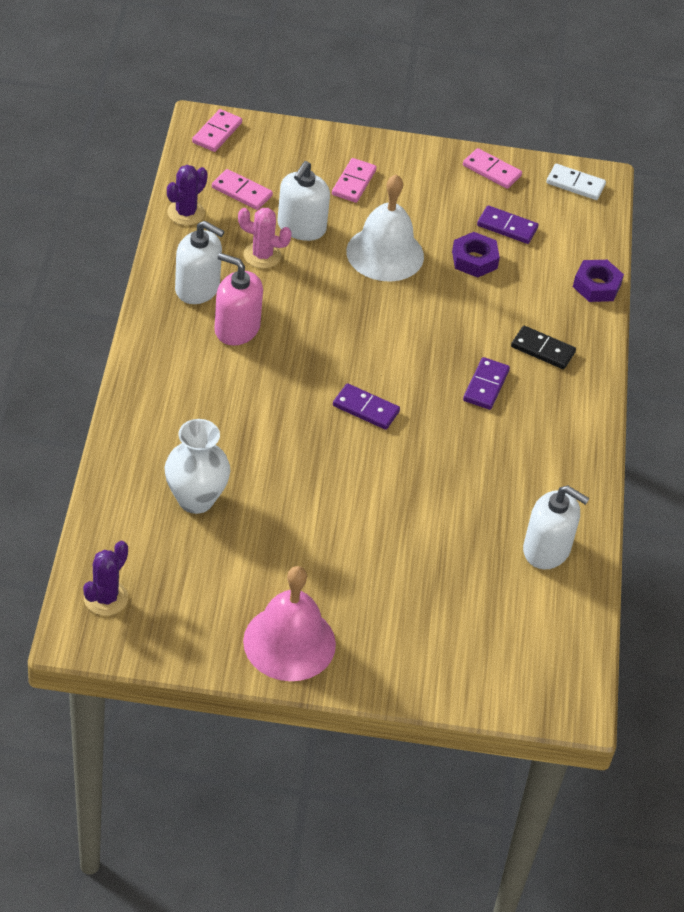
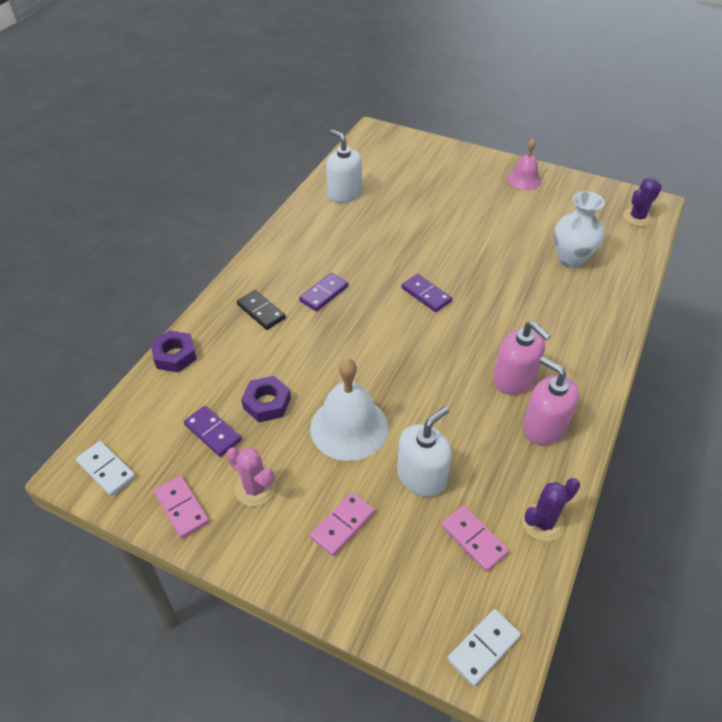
camera: 155 degrees left, 0 degrees up
(197, 288) = (544, 427): white soap dispenser -> pink soap dispenser
(217, 133) = (483, 647): pink domino -> white domino
(262, 255) = (472, 450): pink cactus -> pink cactus (255, 488)
(289, 642) = (524, 179): pink bell -> pink bell, size x0.61

